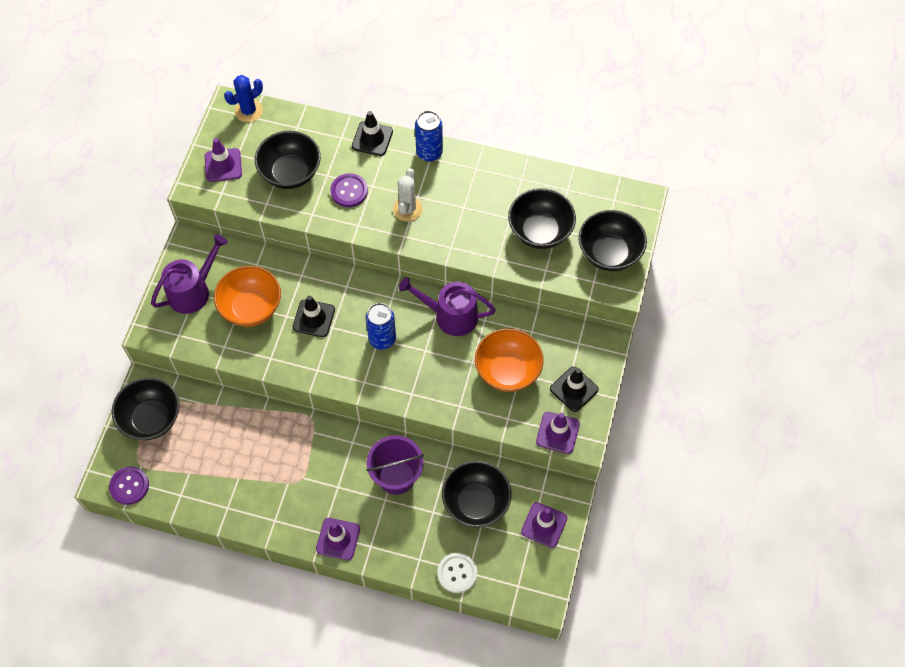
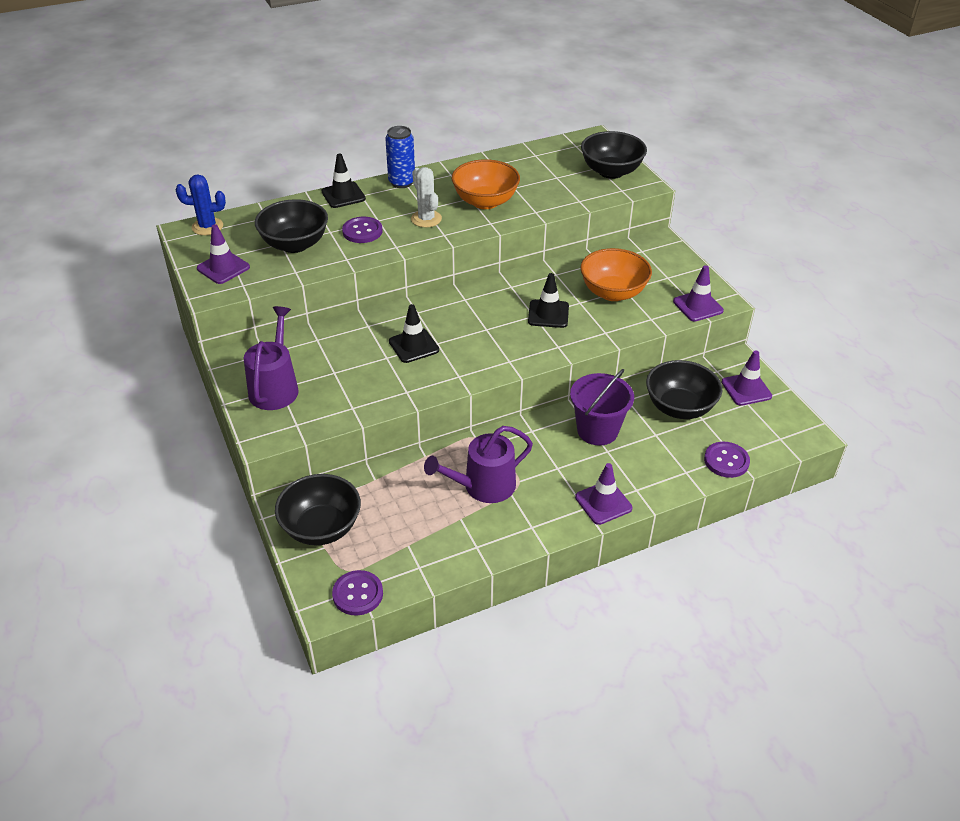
camera: 40 degrees left, 20 degrees down
(248, 111) = (207, 227): blue cactus -> blue cactus turned 75 degrees clockwise
(251, 307) = (346, 369): orange bowl -> orange bowl (485, 202)
(382, 339) = (489, 327): blue can -> none
(450, 316) = (526, 285): purple watering can -> purple watering can (483, 486)
(457, 573) = (726, 461): white button -> purple button
(540, 231) = (546, 183): black bowl -> none
(574, 389) = (674, 276): black traffic cone -> black traffic cone (548, 314)

